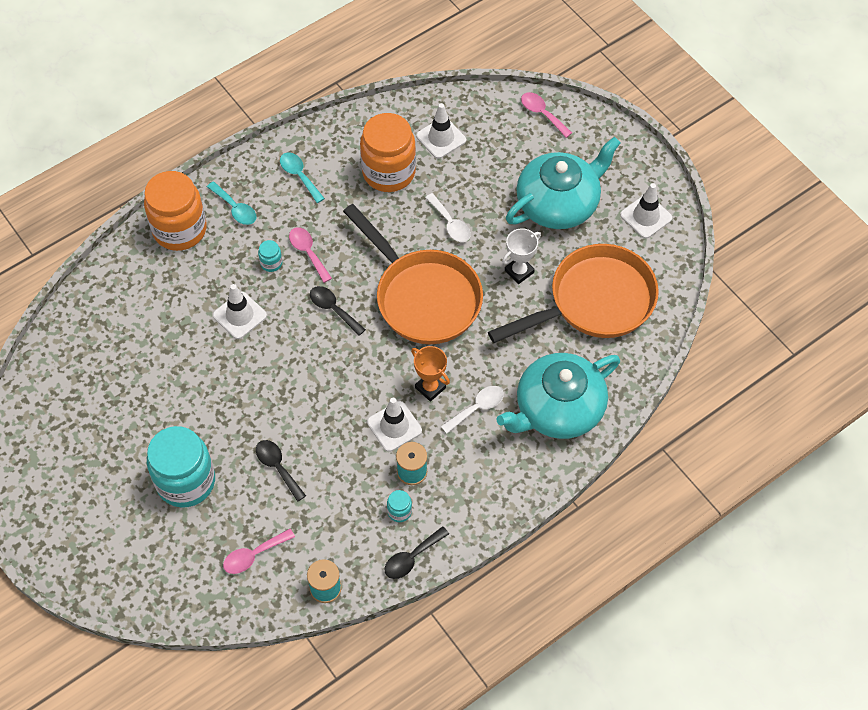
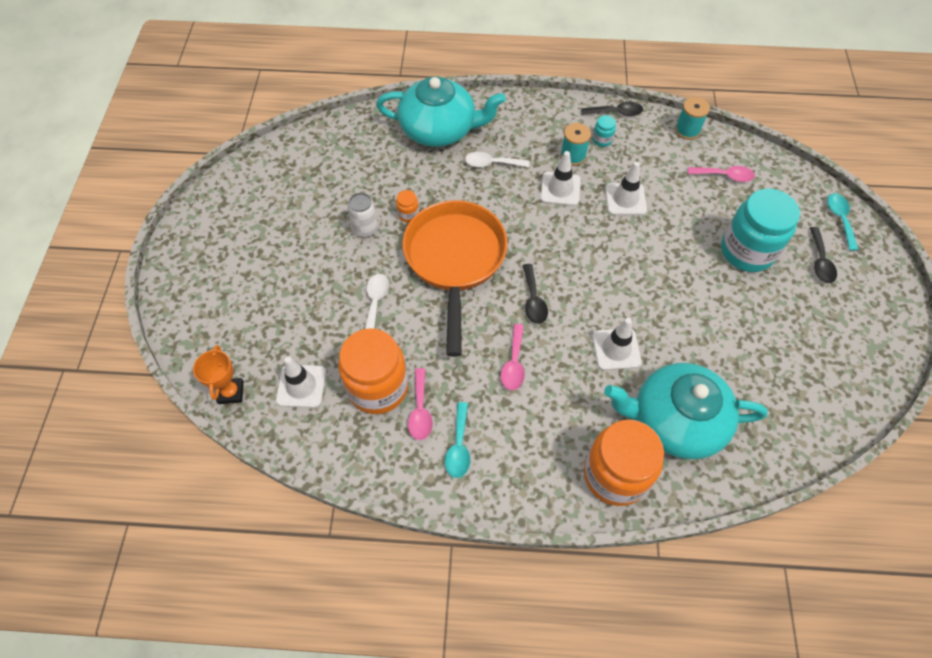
camera: 140 degrees left, 0 degrees up
(235, 208) = (545, 457): turquoise spoon -> turquoise spoon (840, 219)
(271, 263) = (553, 377): turquoise jar -> none
(277, 467) = (668, 217): black spoon -> black spoon (820, 261)
(430, 387) = (511, 196): orange trophy -> orange trophy (231, 392)
(499, 308) = (408, 214): none -> orange jar
(519, 271) = (365, 229): white trophy -> white can
(542, 114) = (197, 342): pink spoon -> pink spoon (420, 411)
(558, 203) = (278, 257): turquoise teapot -> turquoise teapot (675, 420)
(594, 302) = (339, 174): orange pan -> none
(646, 216) = (232, 203): white traffic cone -> white traffic cone (625, 199)

